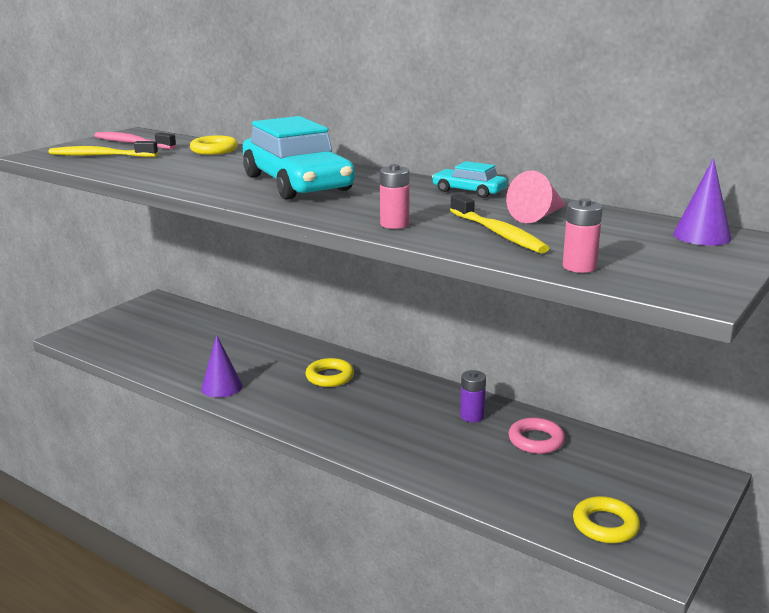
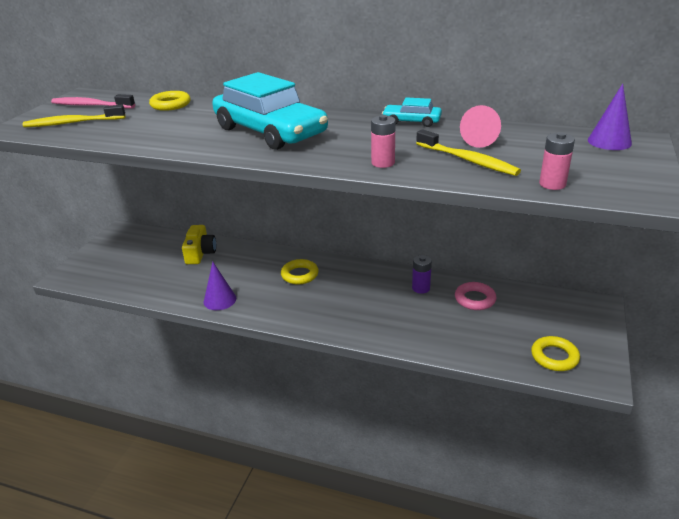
camera: 15 degrees left, 10 degrees up
(228, 336) = (200, 253): none -> yellow camera

